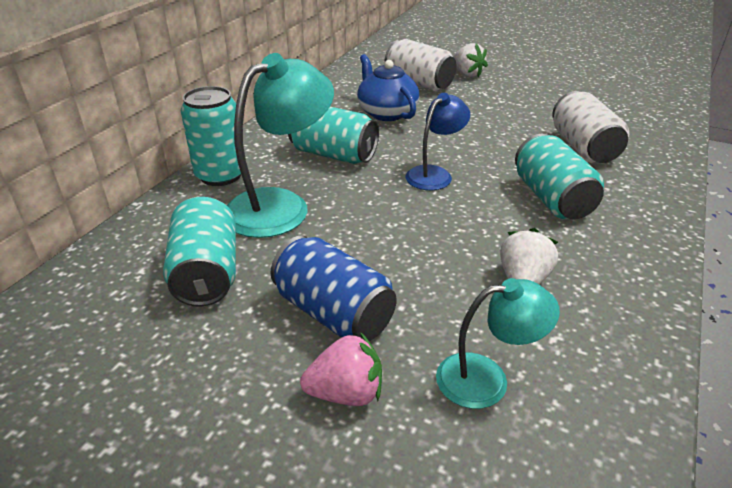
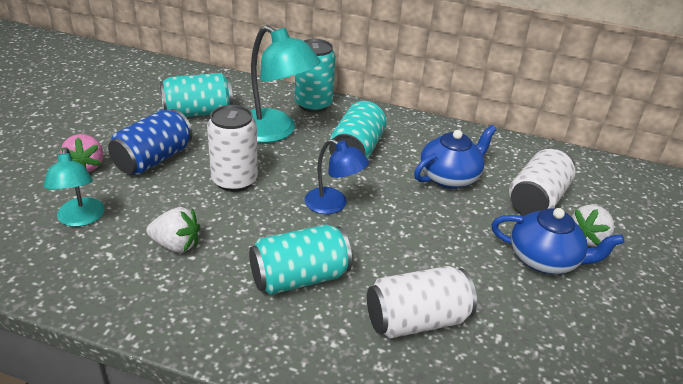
camera: 80 degrees right, 0 degrees up
(390, 237) = (234, 180): none -> white can
(496, 92) = (545, 260): none -> blue teapot

